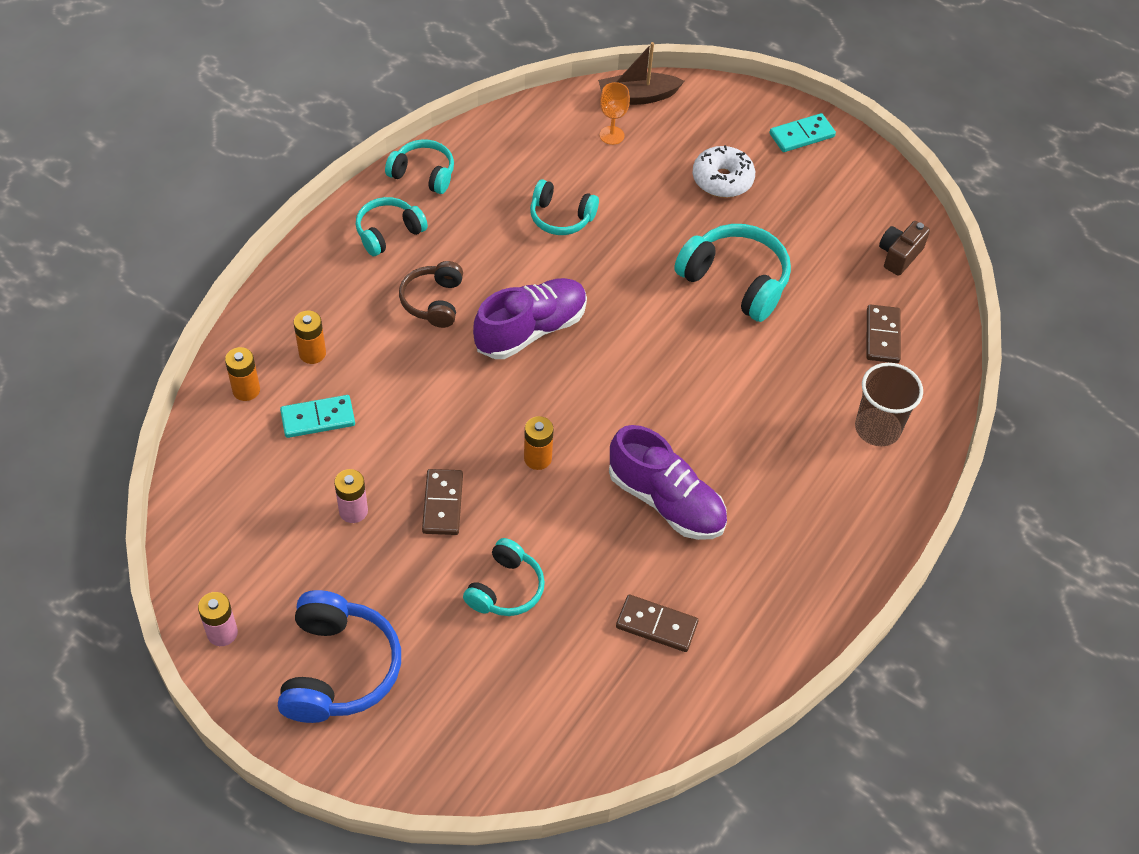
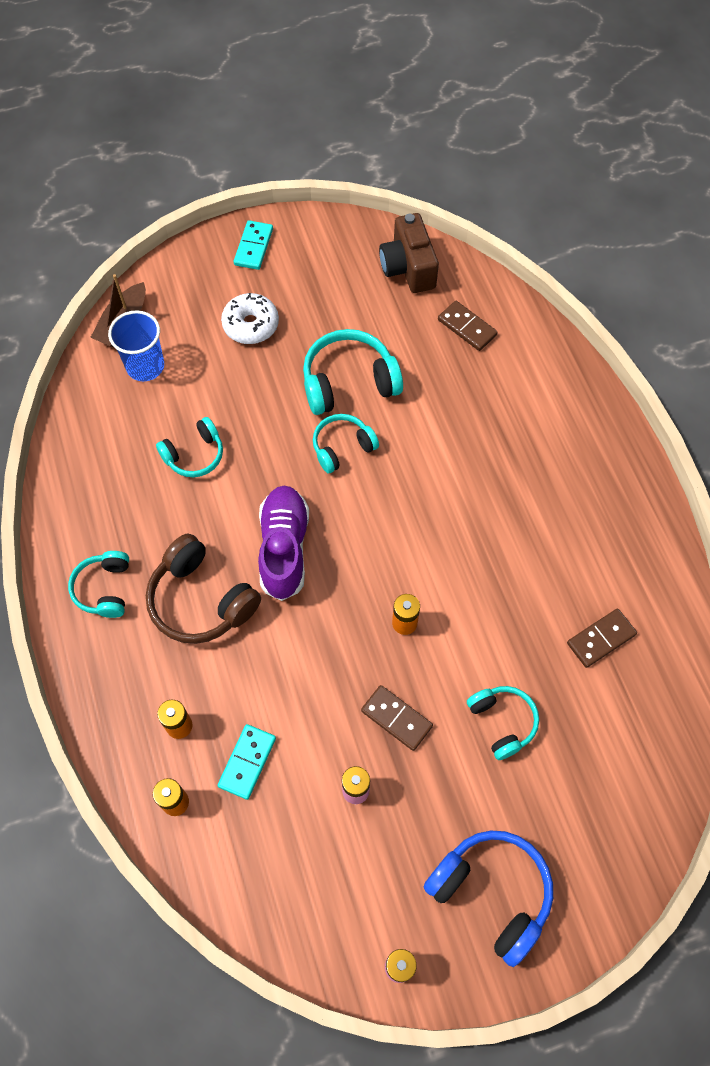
camera: 50 degrees left, 10 degrees up
(423, 174) = (66, 524): turquoise headphones -> turquoise headphones (342, 447)
(433, 301) = (201, 600): brown headphones -> brown headphones, size x1.60
(611, 135) = (145, 366): orange goblet -> blue cup
(666, 501) = (504, 561): purple shoe -> none
(877, 428) = (539, 386): brown cup -> none
(899, 255) = (408, 268): brown camera -> brown camera, size x1.56

